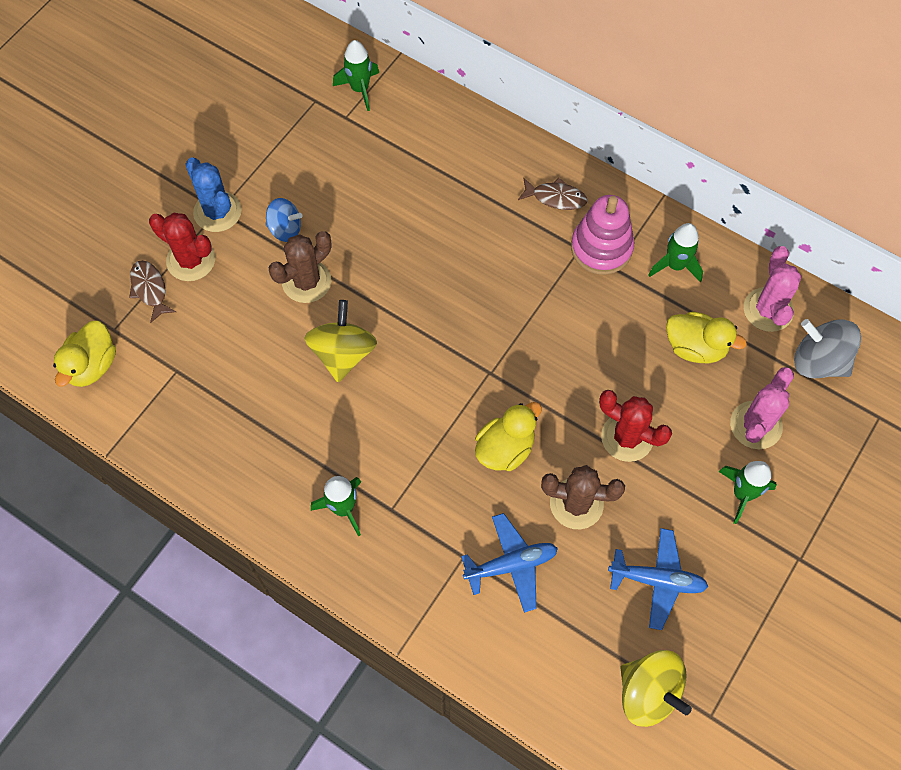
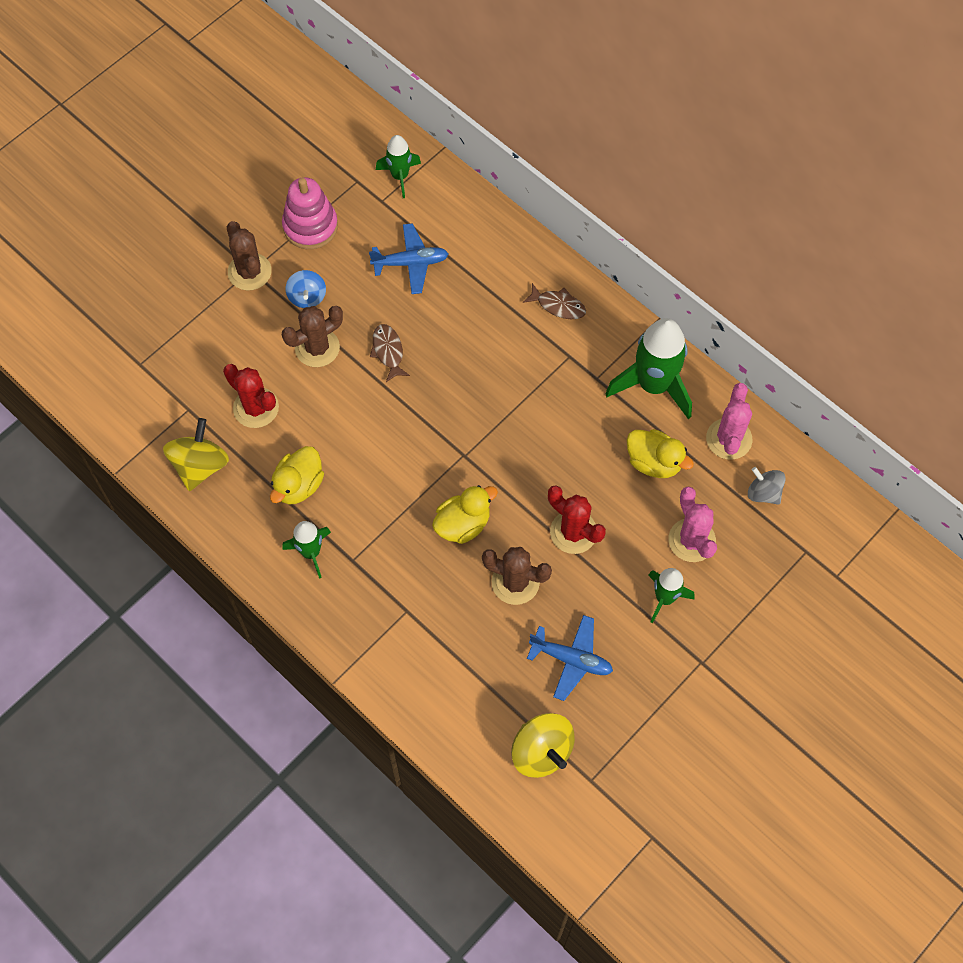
camera: 10 degrees right, 0 degrees up
(92, 365) = (116, 393): yellow duck -> yellow duck (298, 485)
(150, 289) = (177, 333): brown fish -> brown fish (388, 351)
(191, 260) = (218, 312): red cactus -> red cactus (256, 408)
(217, 212) = (249, 272): blue cactus -> brown cactus
(285, 229) = (307, 297): blue spinning top -> blue spinning top turned 60 degrees clockwise
(343, 353) = (337, 417): yellow spinning top -> yellow spinning top (200, 465)
(511, 565) = (446, 625): blue plane -> blue plane (410, 263)
(601, 248) = (589, 358): pink stacking toy -> pink stacking toy (310, 226)
(675, 265) = (653, 385): green rocket -> green rocket, size x1.79
(756, 425) = (691, 540): pink cactus -> pink cactus turned 60 degrees counterclockwise
(819, 361) = (763, 493): grey spinning top -> grey spinning top, size x0.65

